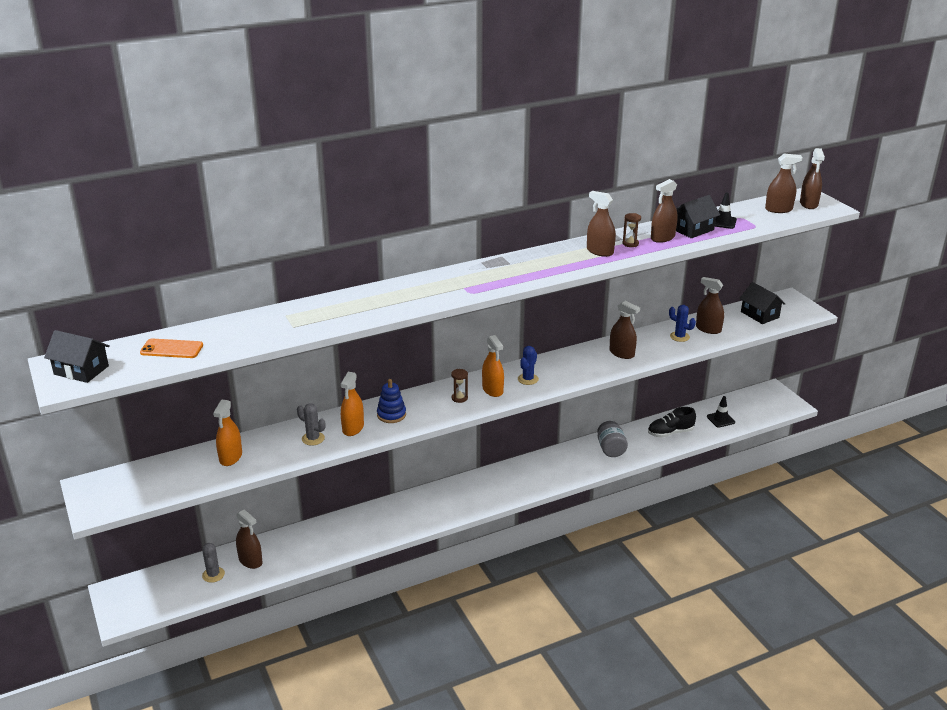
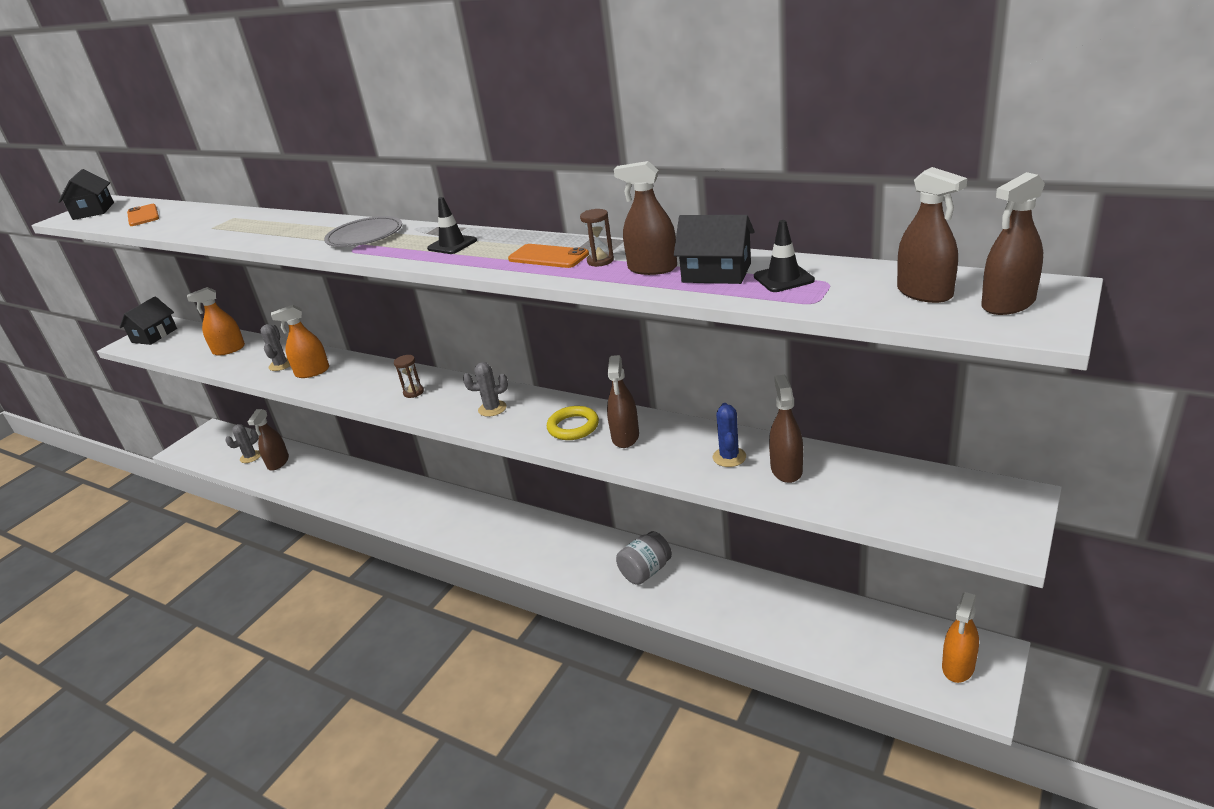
camera: 60 degrees right, 0 degrees up
(391, 415) = (351, 377): blue stacking toy -> none
(450, 283) = (365, 236): none -> grey plate
(492, 390) = (448, 401): orange spray bottle -> orange spray bottle (958, 666)
(528, 379) = (492, 409): blue cactus -> grey cactus
(589, 363) = (573, 427): none -> yellow ring
(600, 251) = (548, 257): brown spray bottle -> orange phone
(670, 433) = (739, 603): black shoe -> none
(720, 419) = (832, 635): black traffic cone -> black traffic cone (452, 245)
(759, 314) = (906, 494): black house -> black house (154, 335)

